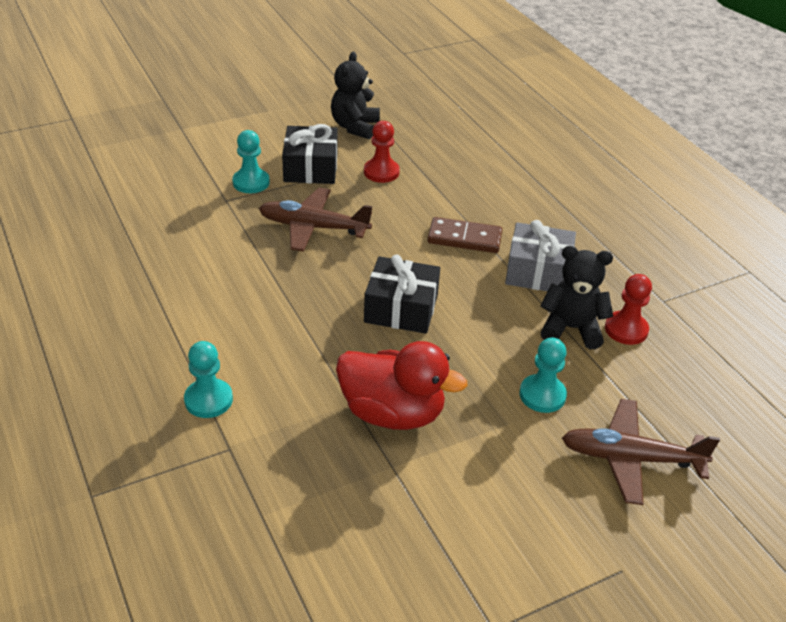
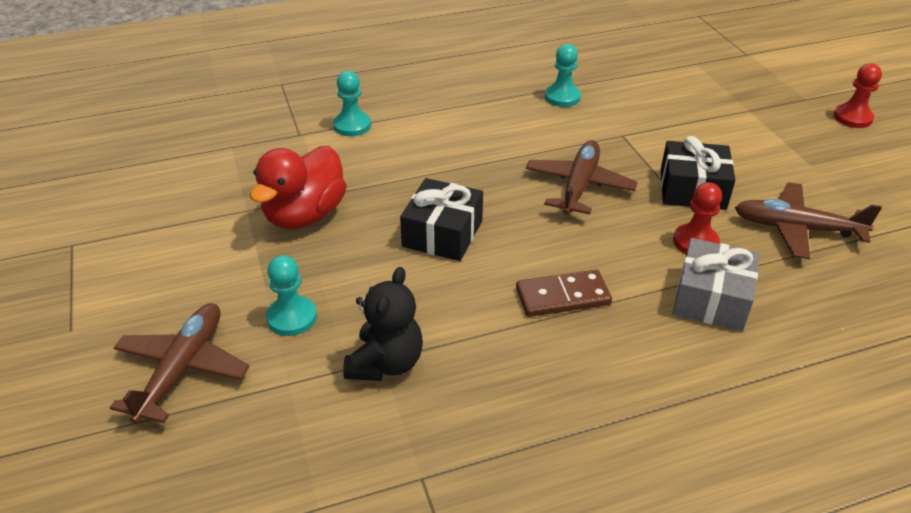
camera: 100 degrees right, 0 degrees up
(251, 182) = (655, 150): turquoise pawn -> turquoise pawn (562, 97)
(355, 127) = (796, 229): black teddy bear -> brown plane
(464, 238) = (562, 297): brown domino -> brown domino turned 60 degrees clockwise
(538, 271) = (494, 353): grey gift -> grey gift (711, 299)
(626, 329) = (373, 418): red pawn -> red pawn (852, 118)

